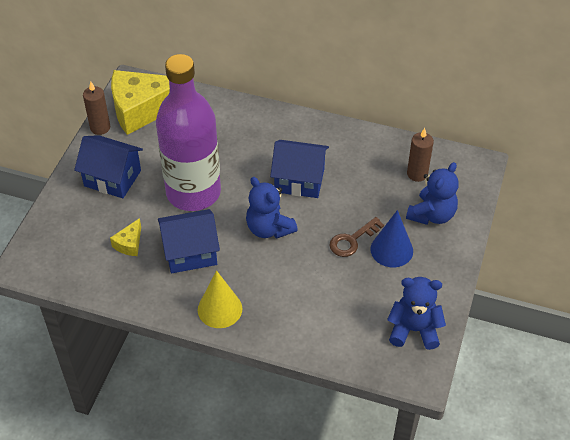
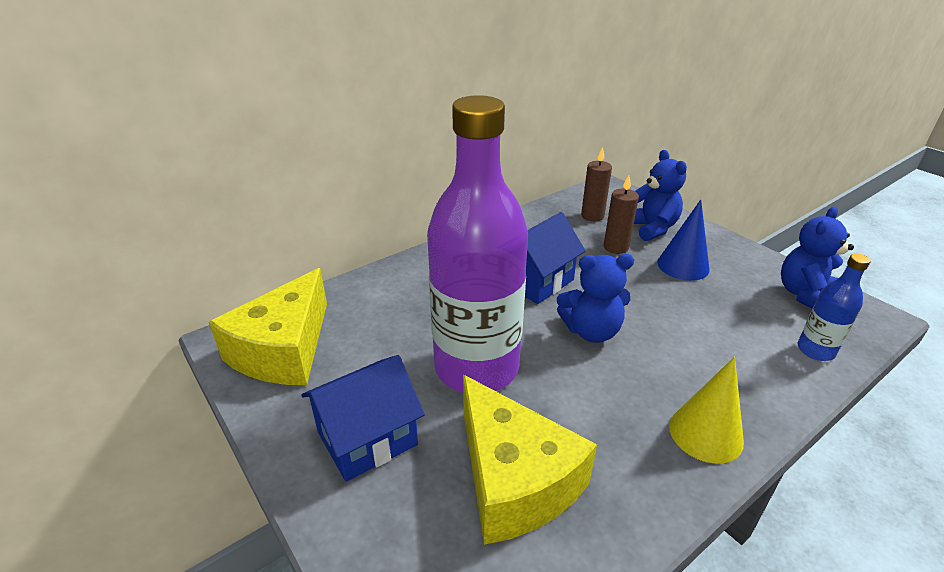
camera: 55 degrees left, 15 degrees down
(100, 128) = (258, 407): brown candle -> brown candle (616, 247)
(129, 244) = (514, 479): yellow cheese -> yellow cheese, size x2.34
(190, 252) = (581, 417): blue house -> none
(345, 346) = (815, 350): none -> blue bottle
(352, 240) = (652, 283): brown key -> none

